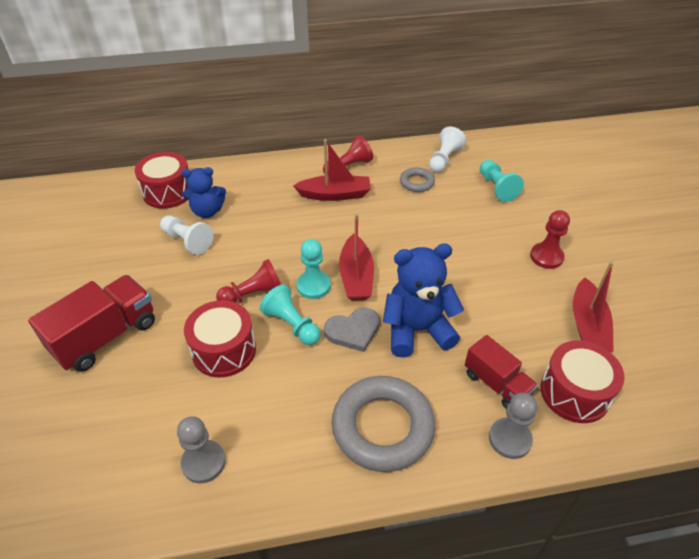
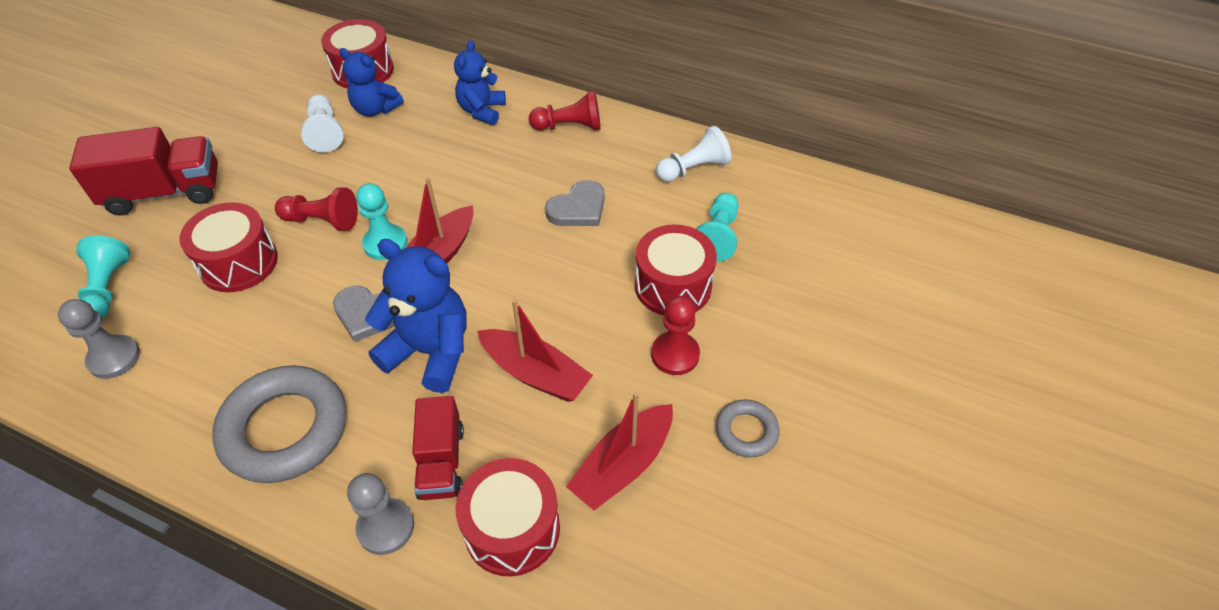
camera: 35 degrees right, 5 degrees up
(282, 182) = (482, 111): none -> blue teddy bear
(292, 324) = (322, 272): turquoise pawn -> turquoise pawn (108, 288)
(335, 194) = (519, 152): red boat -> red boat (535, 373)
(407, 209) = (578, 208): none -> grey heart
(416, 182) = (626, 182): grey ring -> grey ring (746, 431)
(504, 223) = (673, 286): none -> red drum

